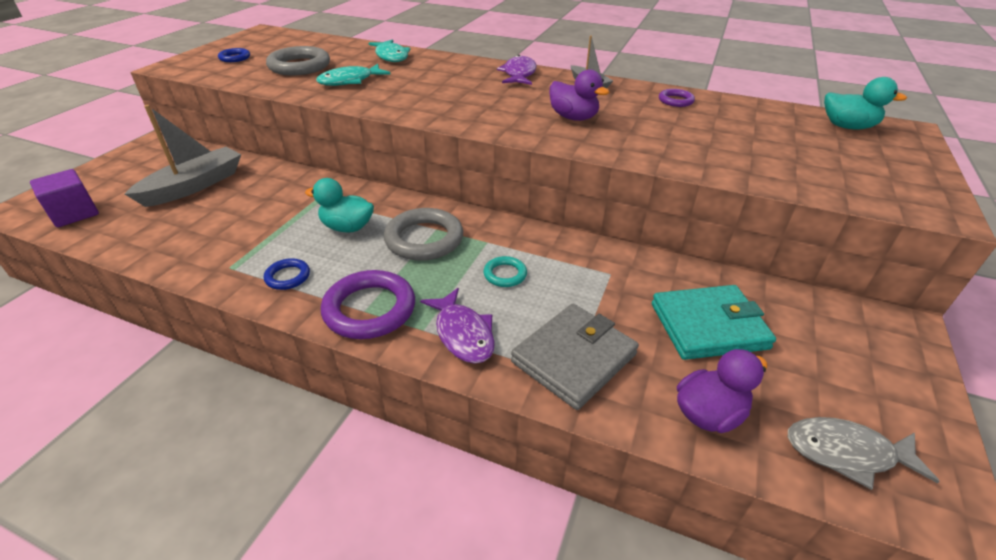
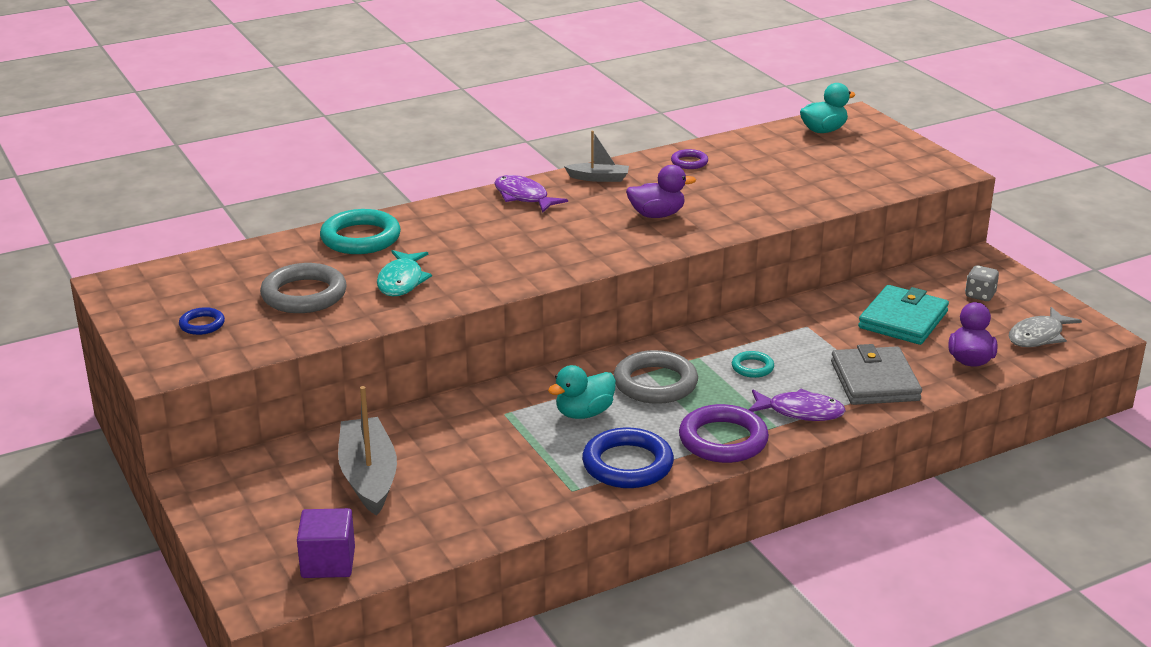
camera: 50 degrees left, 10 degrees down
(288, 277) = (627, 464): blue ring -> blue ring, size x1.95
(391, 56) = (360, 238): turquoise fish -> turquoise ring
(841, 359) = (980, 295): none -> grey dice

